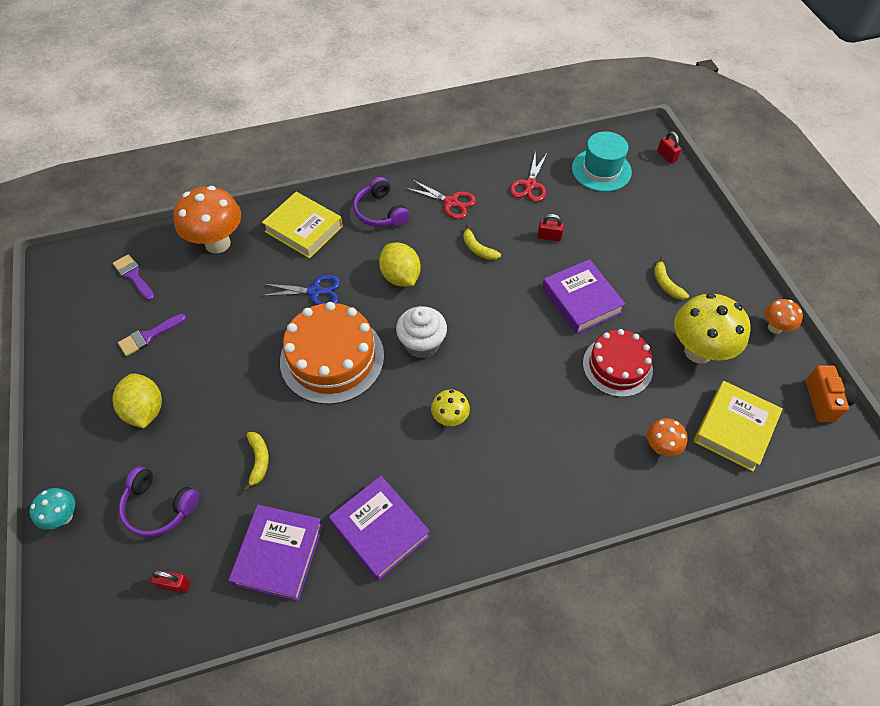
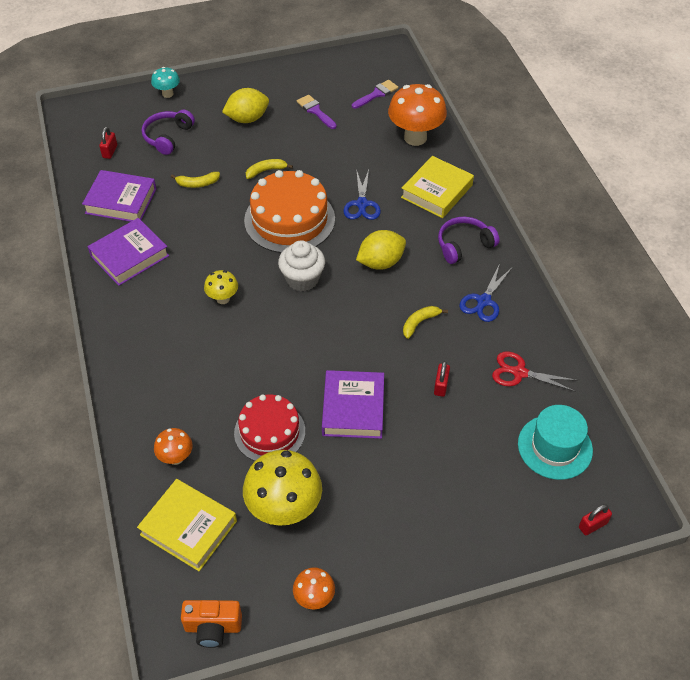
camera: 90 degrees right, 5 degrees down
(451, 202) = (484, 301): red scissors -> blue scissors
(581, 300) = (353, 408): purple book -> purple book turned 60 degrees counterclockwise
(666, 284) = (377, 492): yellow banana -> yellow banana (266, 171)

